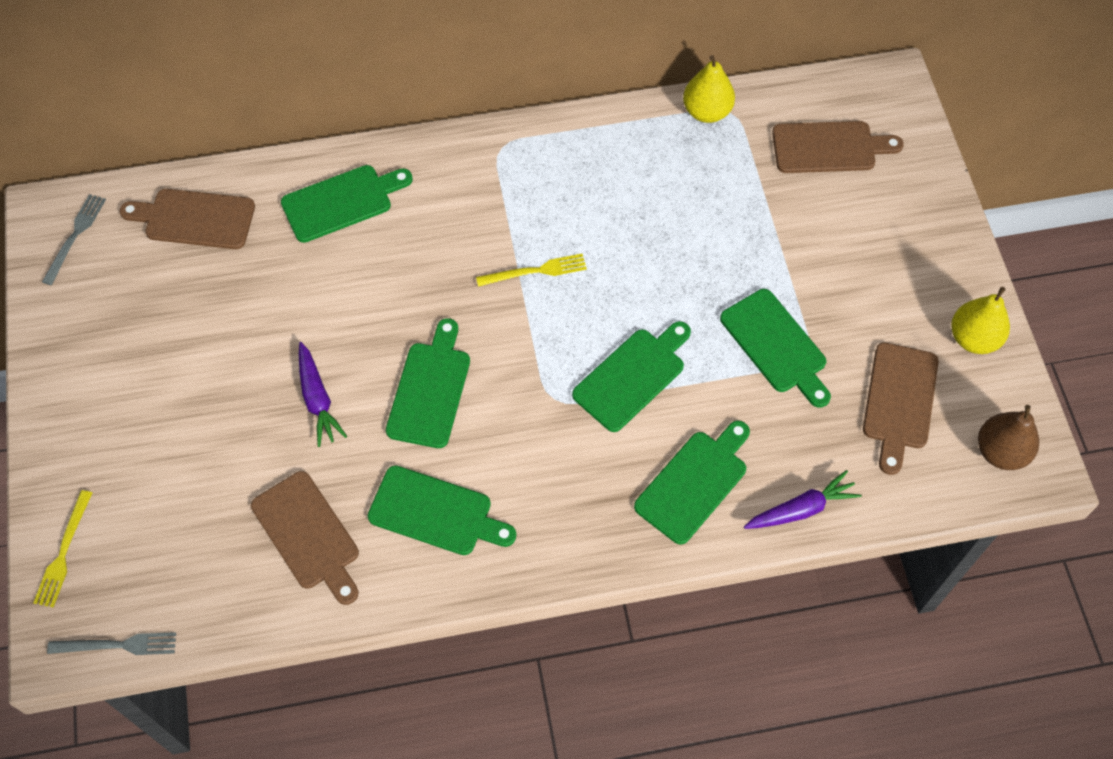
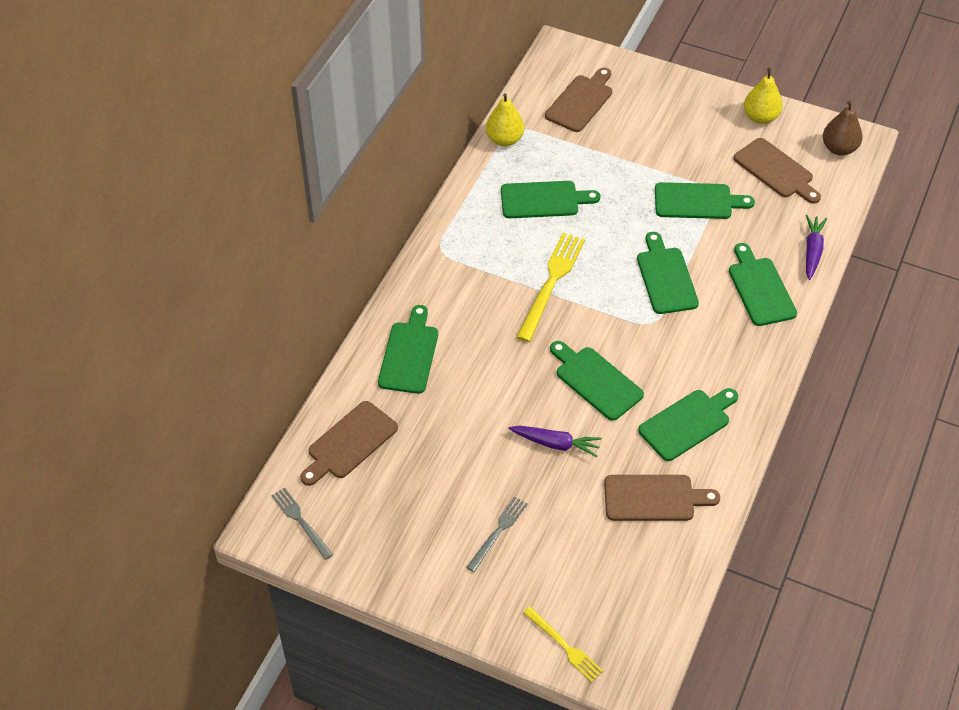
camera: 55 degrees left, 10 degrees down
(117, 645) = (659, 645): grey fork -> grey fork (498, 532)
(535, 271) = (551, 283): yellow fork -> yellow fork, size x1.71
(649, 197) = (543, 200): none -> green cutting board

